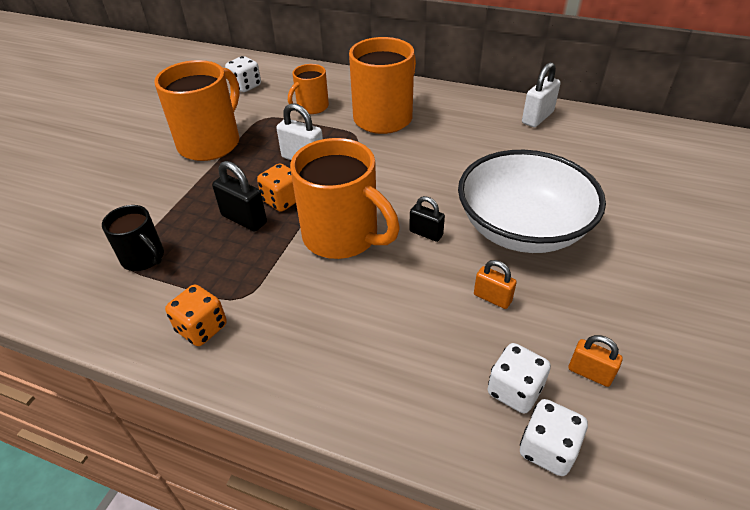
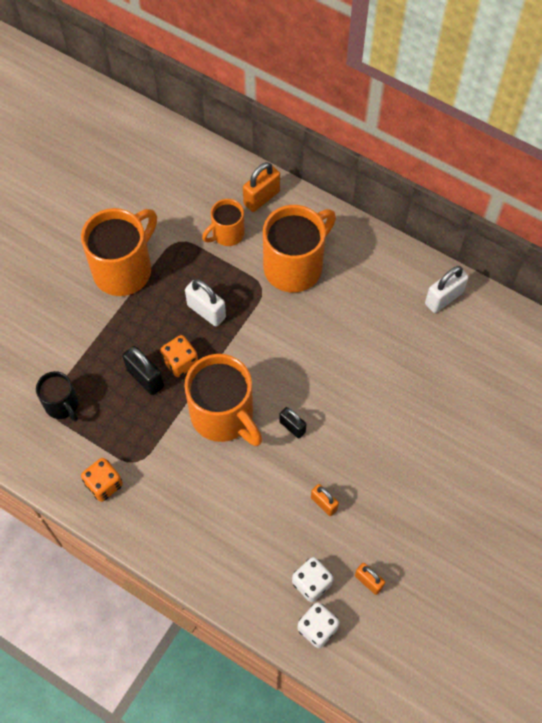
camera: 10 degrees right, 20 degrees up
(245, 86) = (165, 183): white dice -> none
(338, 83) = (261, 198): none -> orange padlock
(522, 228) = (373, 438): white bowl -> none

